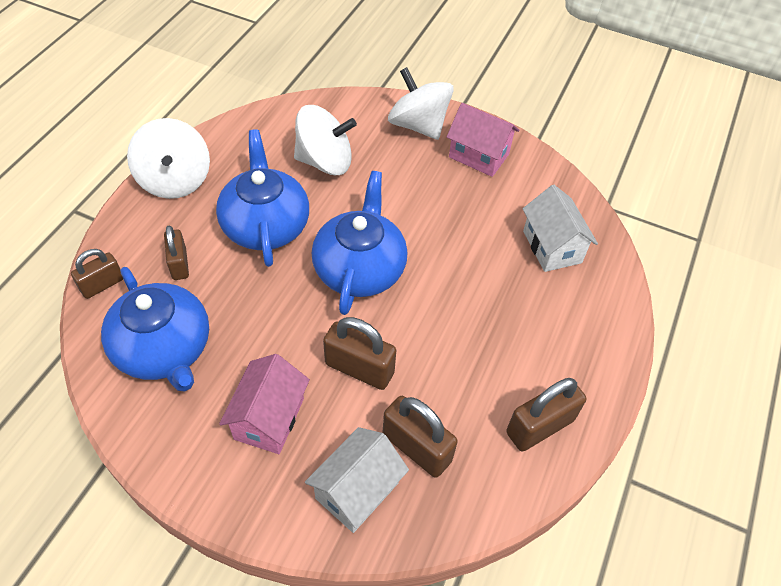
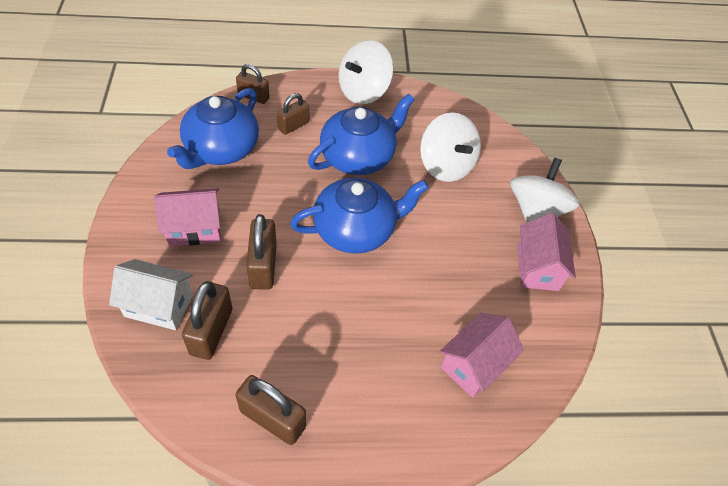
camera: 60 degrees right, 0 degrees up
(552, 247) = (474, 364): white house -> pink house

